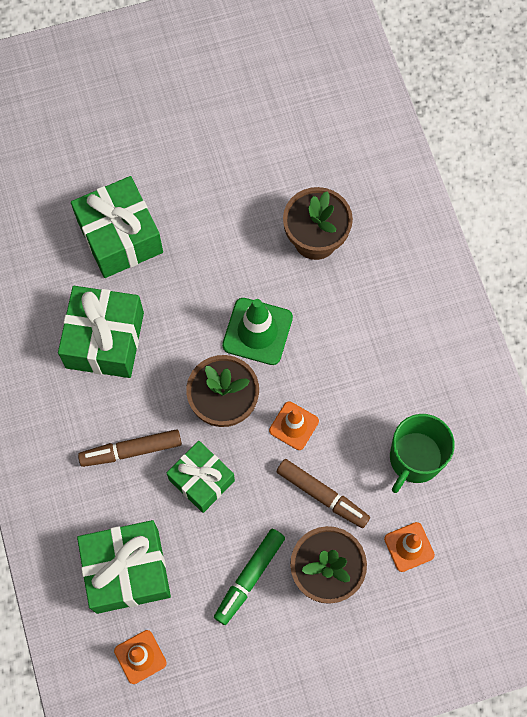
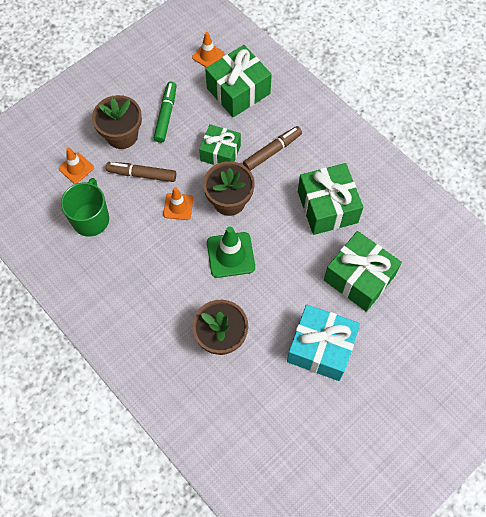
camera: 155 degrees right, 5 degrees down
(209, 180) = (321, 348): none -> turquoise gift

